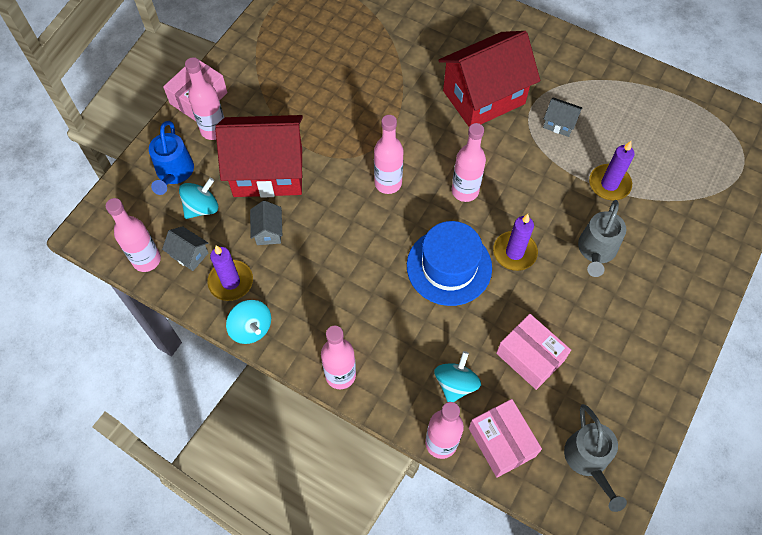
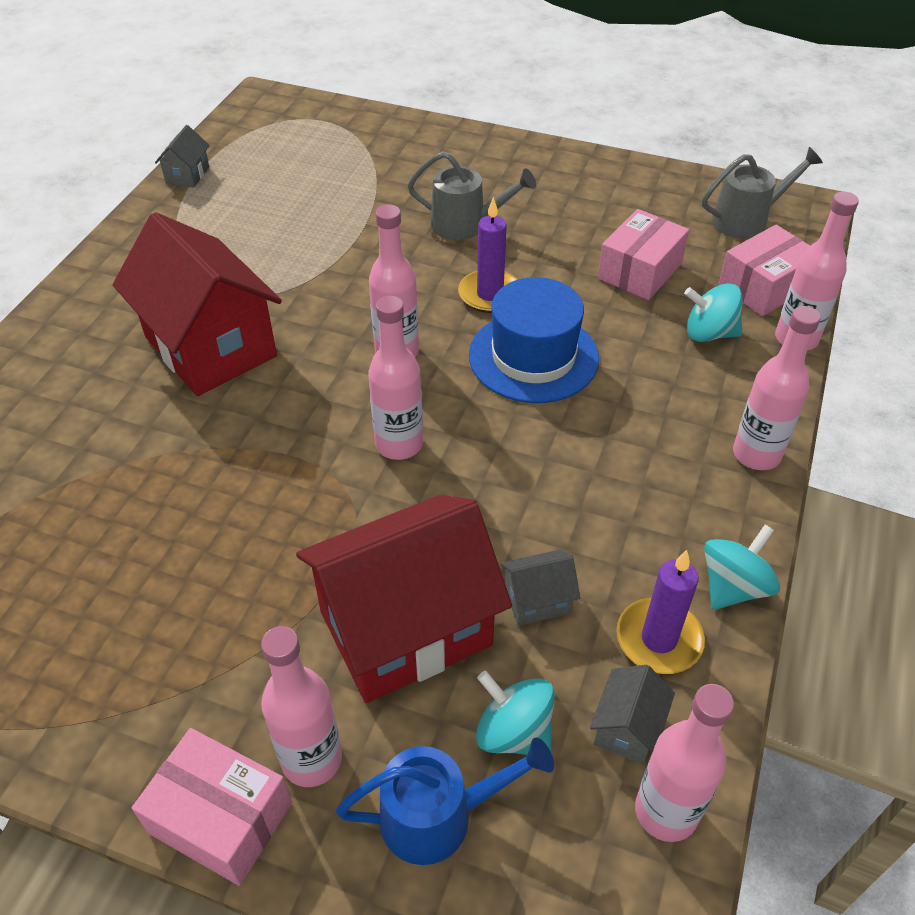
camera: 100 degrees left, 15 degrees down
(268, 172) = (405, 628): red house -> red house turned 75 degrees clockwise
(559, 124) = (259, 265): grey house -> grey house (187, 175)
(609, 184) = (359, 217): purple candle -> none

